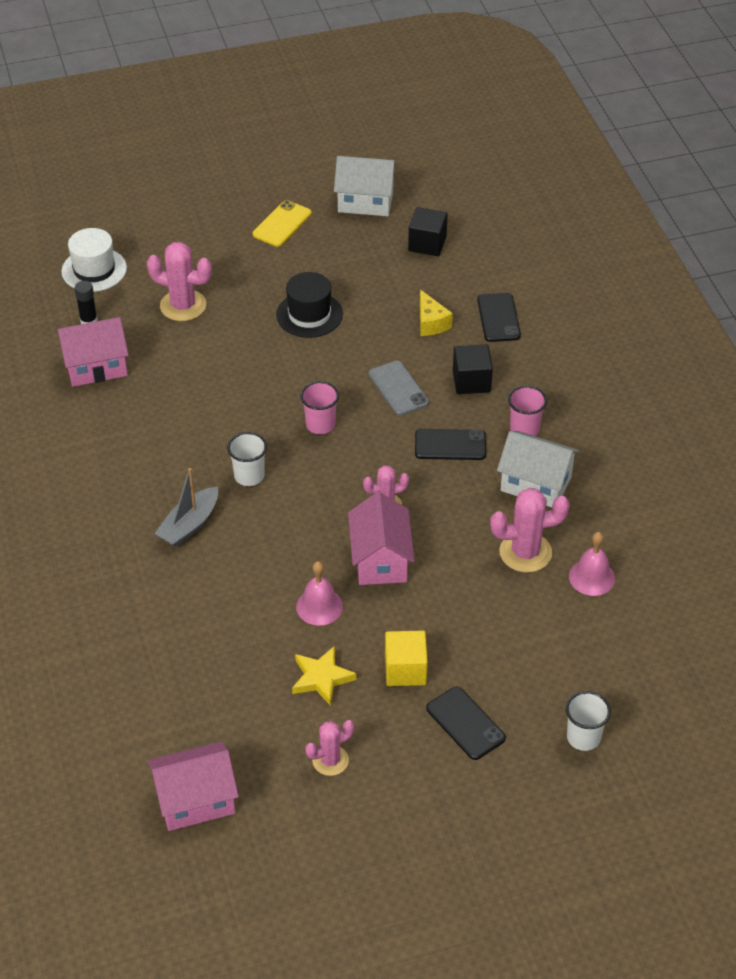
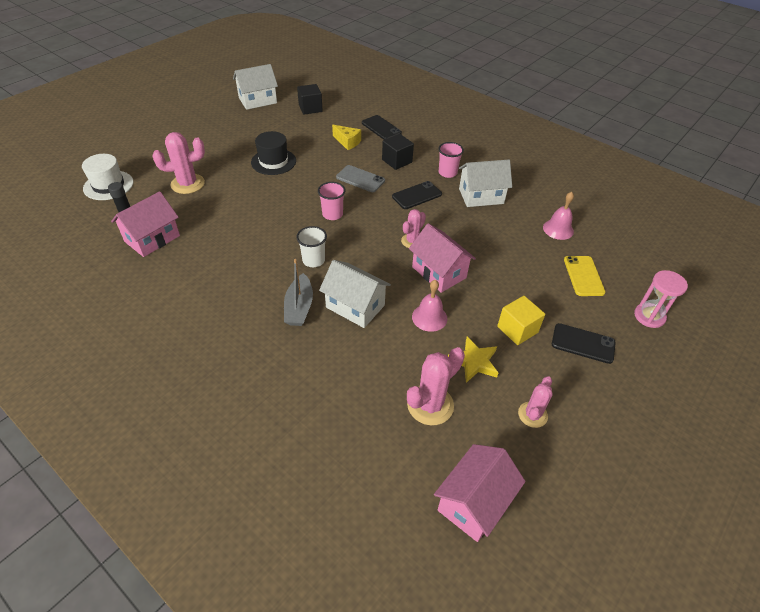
camera: 35 degrees left, 0 degrees up
(249, 553) = (355, 306): none -> white house
(282, 224) = (217, 124): yellow phone -> yellow phone (583, 276)
(525, 552) = (512, 232): pink cactus -> pink cactus (430, 405)
(583, 737) = (649, 316): white cup -> pink hourglass

